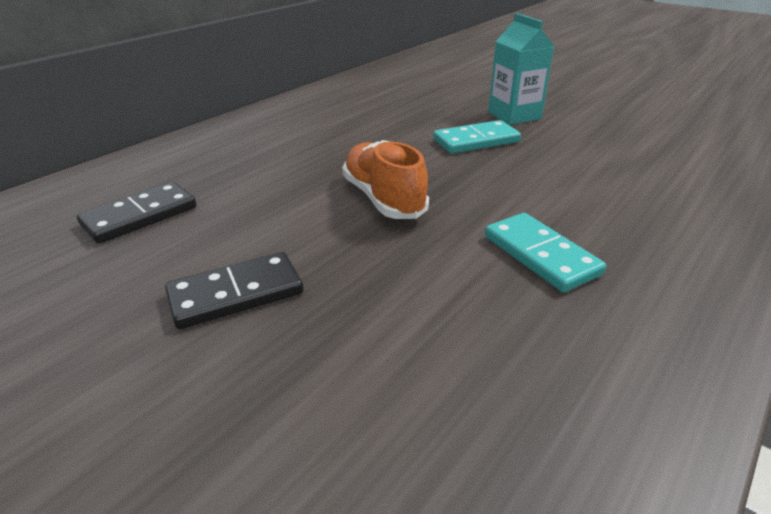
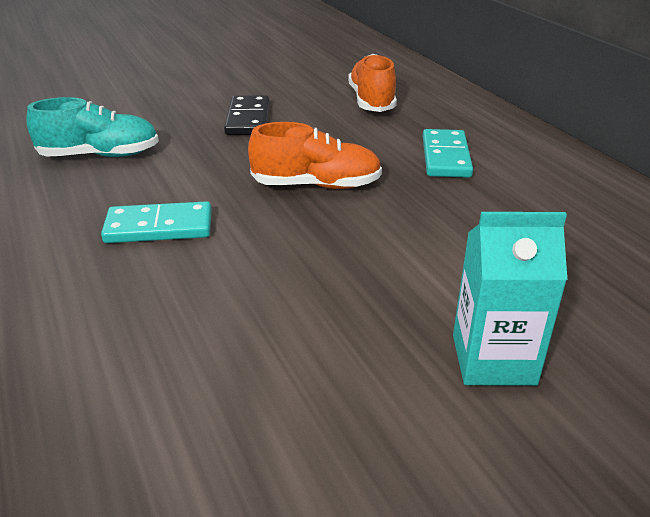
camera: 115 degrees right, 0 degrees up
(140, 216) = (371, 101): black domino -> orange shoe
(448, 394) = (100, 155): none -> turquoise shoe
(476, 141) = (411, 281): turquoise domino -> turquoise domino (445, 157)

